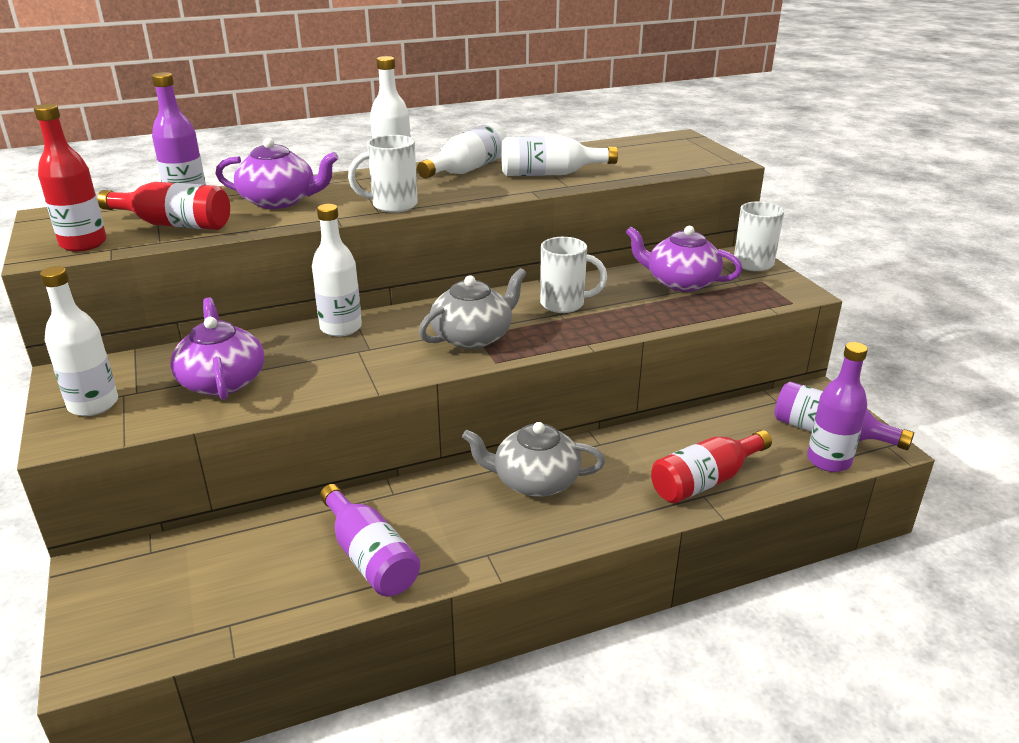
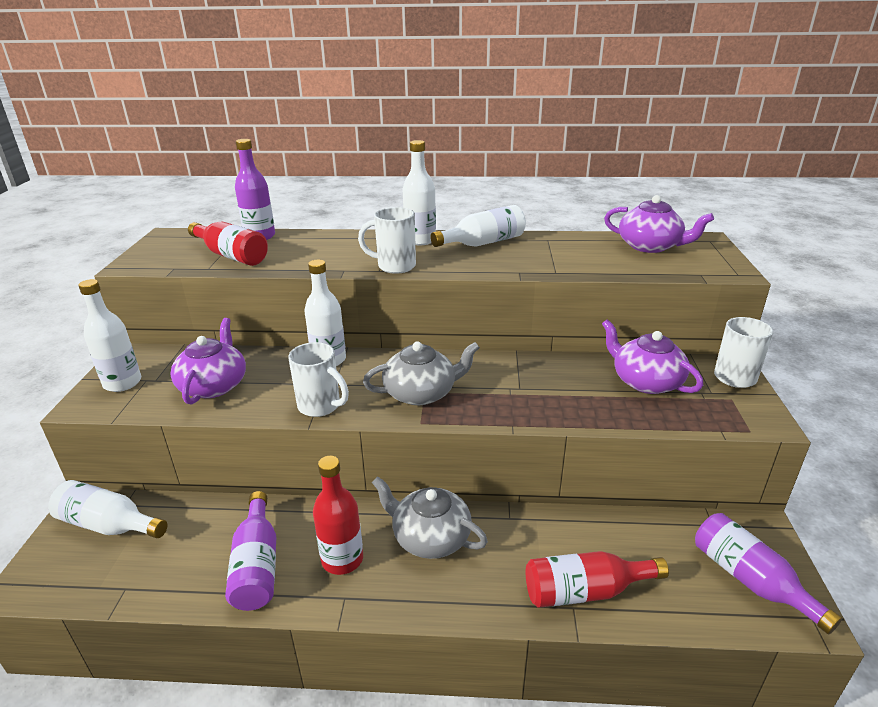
camera: 25 degrees right, 0 degrees up
(83, 244) = (162, 261): red bottle -> red bottle (342, 559)
(279, 201) = (318, 248): purple teapot -> purple teapot (650, 246)
(550, 174) = (550, 258): white bottle -> white bottle (109, 525)
(564, 304) = (520, 379): white mug -> white mug (320, 406)
(828, 460) = (731, 612): purple bottle -> none

